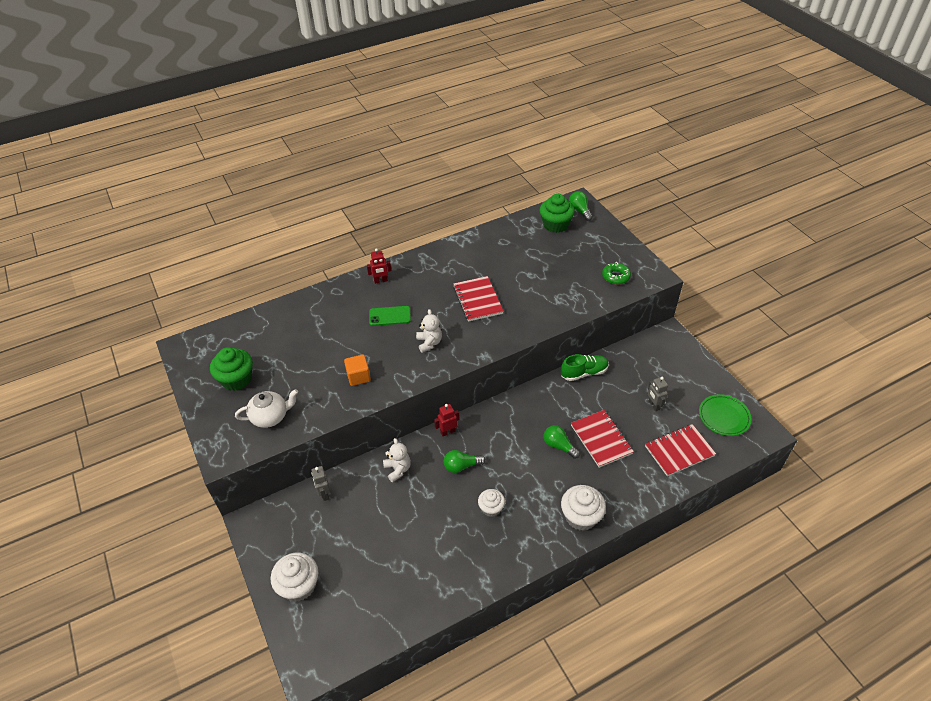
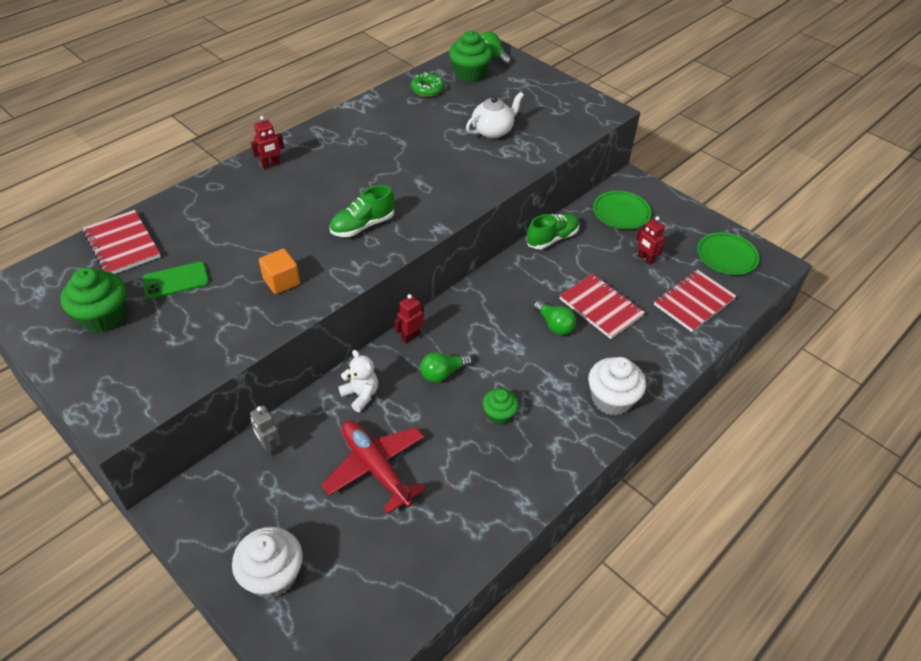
camera: 20 degrees left, 0 degrees up
(270, 417) = (171, 354): white teapot -> white teapot (493, 131)
(389, 316) = (298, 203): green phone -> green phone (176, 281)
(390, 527) = (375, 467): none -> red plane
(429, 343) = (363, 225): white teddy bear -> green shoe
(477, 300) = (406, 167): red notebook -> red notebook (122, 245)
(491, 508) = (499, 414): white cupcake -> green cupcake
(559, 446) = (554, 325): green light bulb -> green light bulb turned 150 degrees counterclockwise
(615, 276) = (562, 118): green donut -> green donut (427, 89)
(649, 361) = (621, 213): none -> green plate
(653, 405) = (645, 259): grey robot -> red robot

